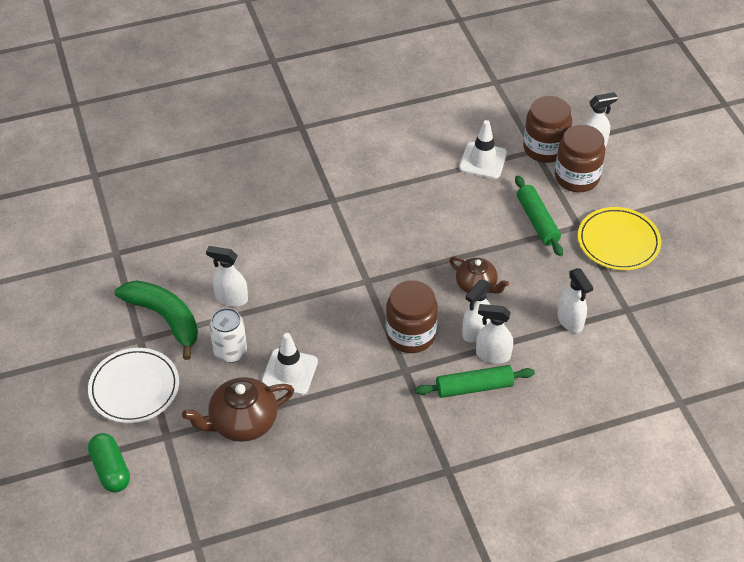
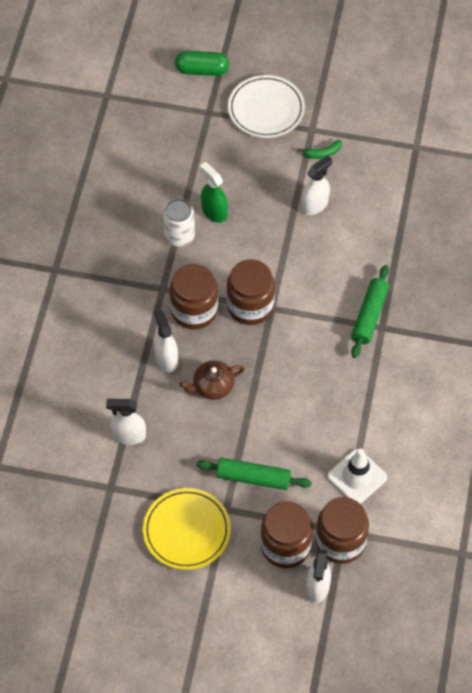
camera: 120 degrees right, 10 degrees up
(165, 318) = (322, 153): green banana -> green banana, size x0.43
(230, 352) = (260, 182): white can -> white can (179, 236)
(242, 422) = (188, 162): brown teapot -> none
(290, 372) = (214, 212): white traffic cone -> green spray bottle
(376, 296) = (250, 306): none -> brown jar
(474, 387) = (113, 327): green rolling pin -> green rolling pin (369, 315)
(492, 355) = (135, 358): white spray bottle -> none

